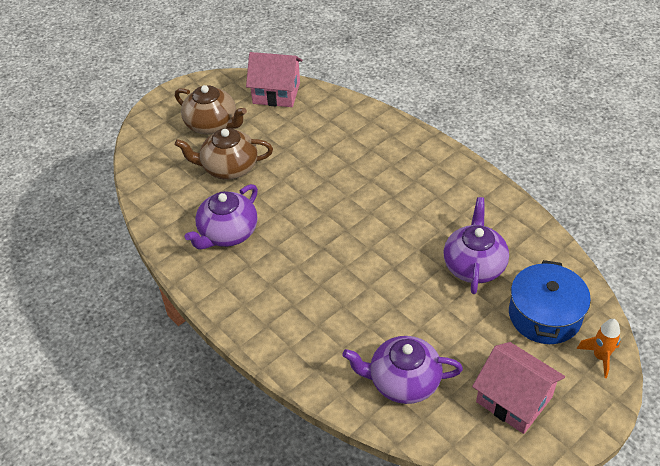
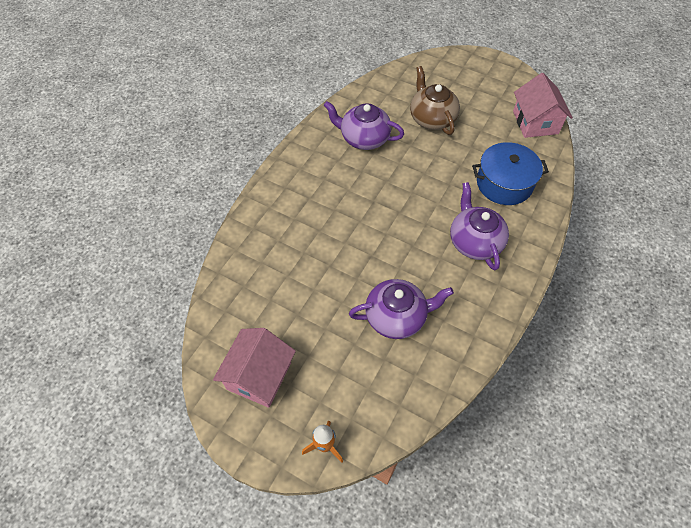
camera: 70 degrees right, 10 degrees up
(212, 124) = (474, 94): brown teapot -> none
(403, 381) = (257, 288): purple teapot -> purple teapot (474, 242)
(544, 315) = (359, 387): blue pot -> blue pot (504, 183)

